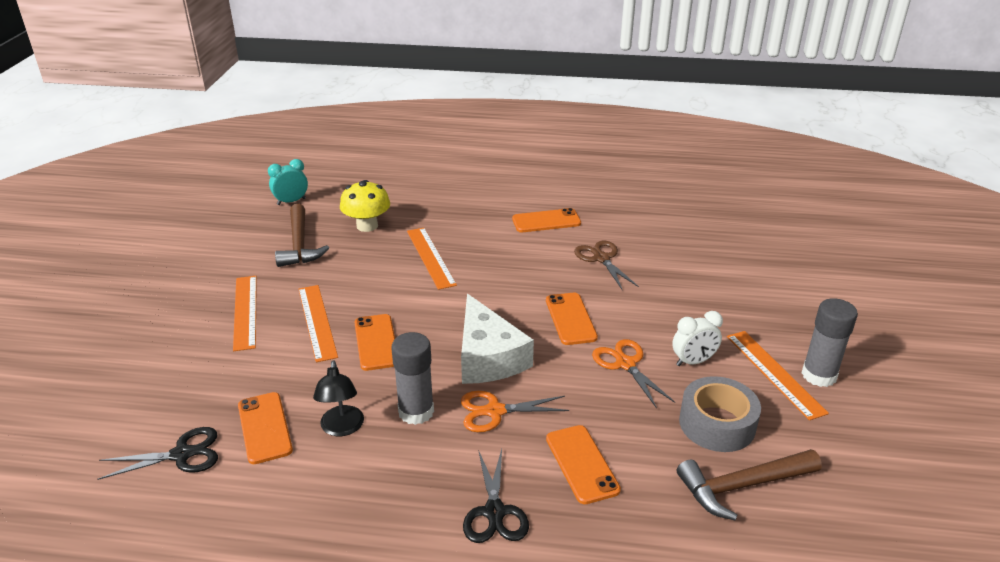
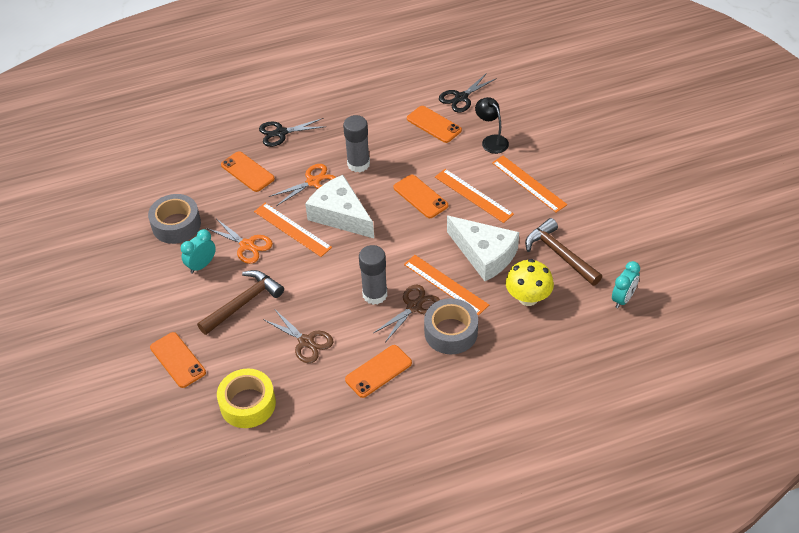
camera: 155 degrees right, 15 degrees up
(342, 428) = (392, 140): black lamp -> black lamp (491, 141)
(368, 267) = (484, 254): none -> white cheese
(460, 225) = (451, 332): none -> grey tape
(476, 251) = (414, 307): none -> brown scissors
(494, 512) = (281, 133): black scissors -> black scissors turned 75 degrees counterclockwise
(570, 319) = (301, 268): orange phone -> orange phone (178, 360)
(680, 235) = (248, 404): none -> yellow tape
(693, 361) = (201, 265): white clock -> turquoise clock
(742, 486) = (155, 193): brown hammer -> brown hammer (243, 303)
(774, 373) = (144, 277): orange ruler -> orange ruler (292, 229)
(819, 375) = (113, 288): grey glue stick -> grey glue stick (375, 294)

